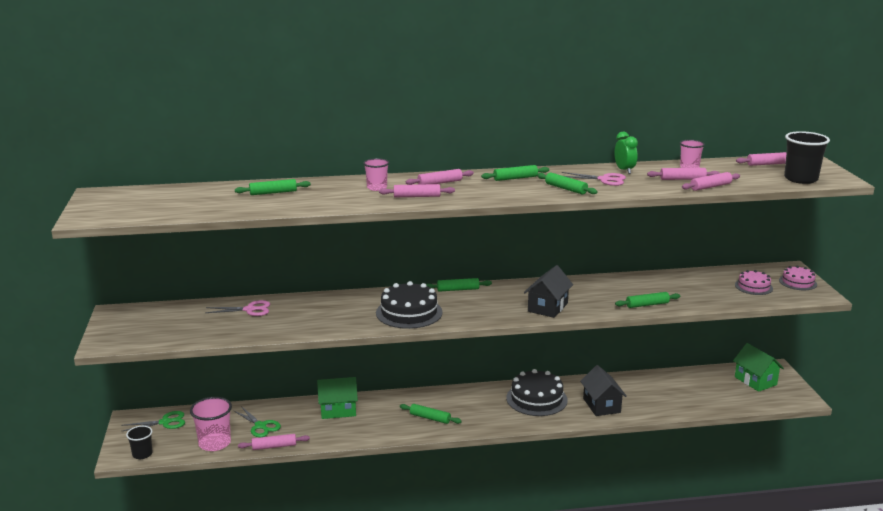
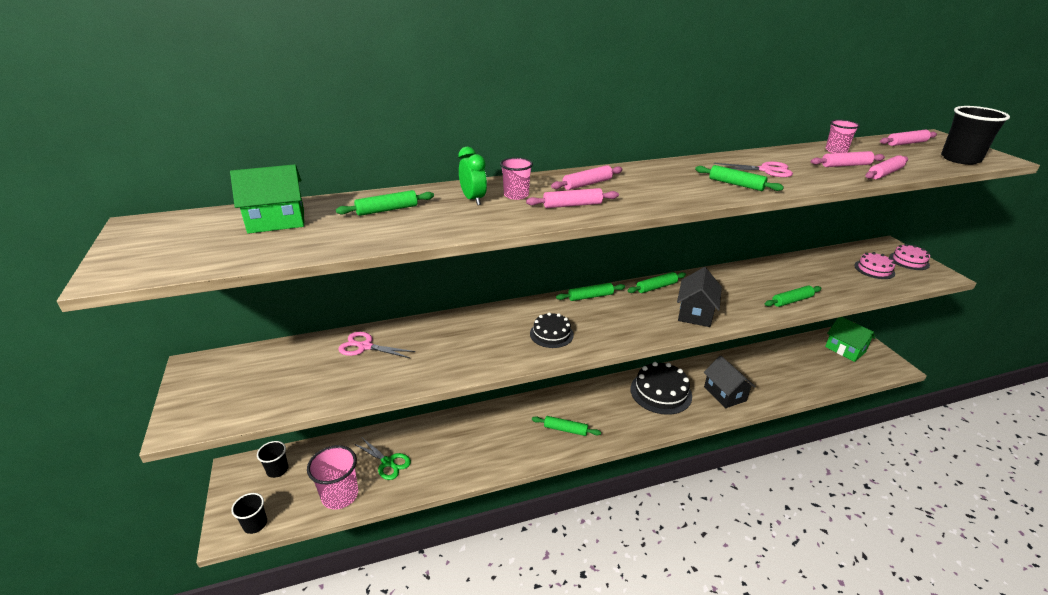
camera: 10 degrees left, 10 degrees up
(165, 422) = (277, 470): green scissors -> black cup
(249, 310) = (365, 346): pink scissors -> pink scissors turned 150 degrees counterclockwise
(274, 446) = (409, 491): pink rolling pin -> none
(338, 410) = (467, 429): green house -> green house (276, 221)
(409, 312) = (551, 334): black cake -> black cake, size x0.58
(515, 178) = (668, 173): green rolling pin -> green rolling pin (656, 287)
(624, 170) = (775, 157): green clock -> green clock (473, 199)

